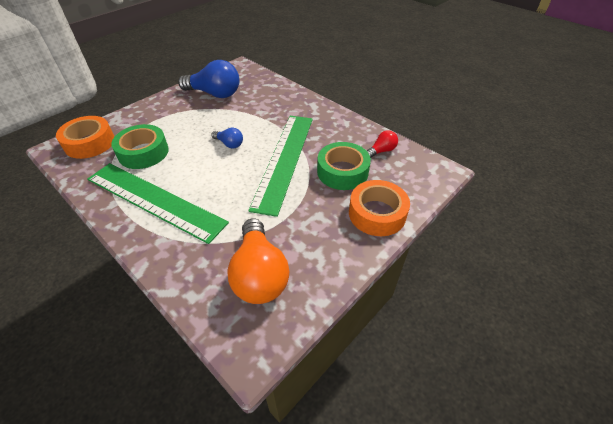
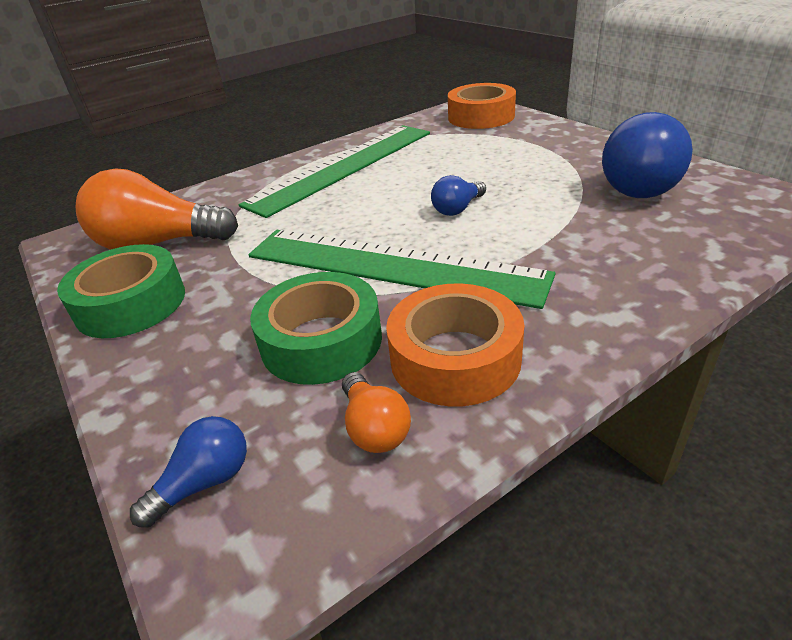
camera: 105 degrees right, 10 degrees down
(143, 152) = (450, 148): green tape -> green tape (131, 304)
(377, 214) = (170, 377): orange tape -> orange tape (455, 358)
(381, 151) = (374, 428): red light bulb -> orange light bulb
(419, 184) = (205, 482): none -> blue light bulb

